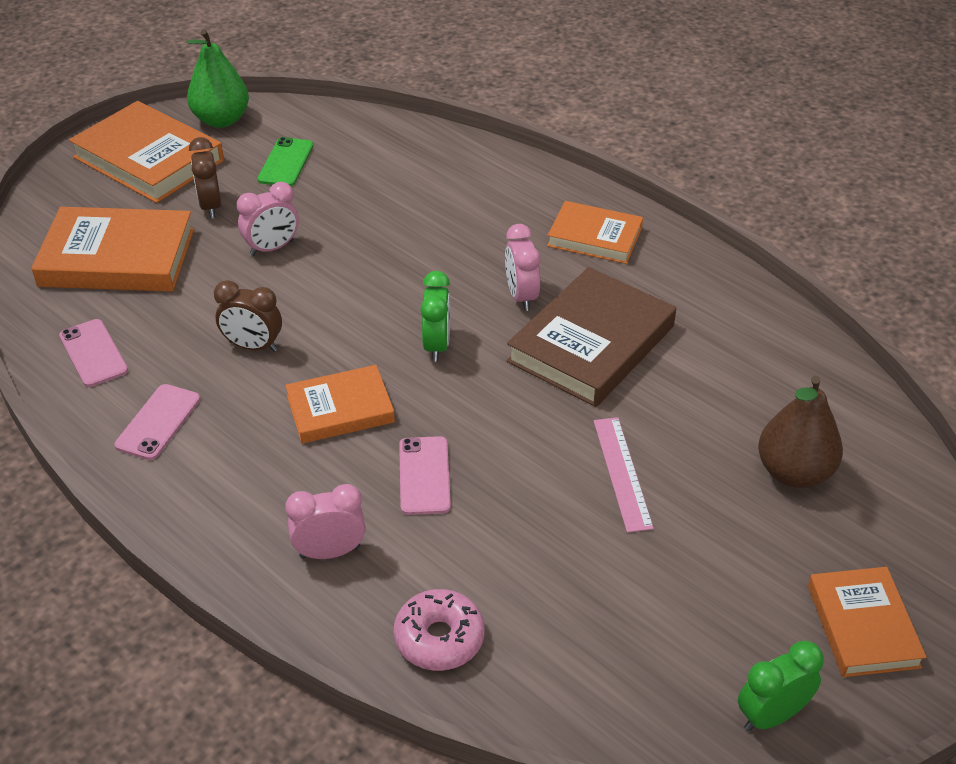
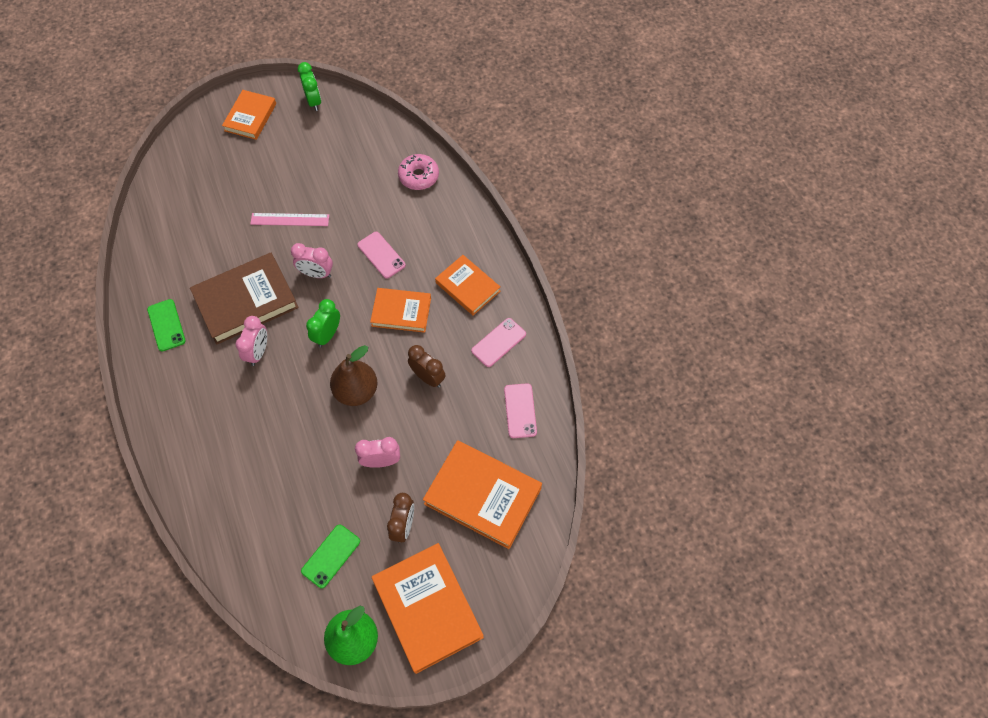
camera: 155 degrees left, 20 degrees up
(330, 552) = (445, 232): pink clock -> pink clock (316, 274)
(424, 475) = (381, 255): pink phone -> pink phone turned 60 degrees counterclockwise
(594, 237) = (181, 383): orange book -> orange book (468, 287)
(622, 473) = (290, 219): pink ruler -> pink ruler turned 75 degrees clockwise
(676, 283) = (166, 325): none -> green phone
(771, 715) = (314, 101): green clock -> green clock turned 105 degrees counterclockwise
(794, 472) = (214, 189): brown pear -> brown pear (356, 391)

